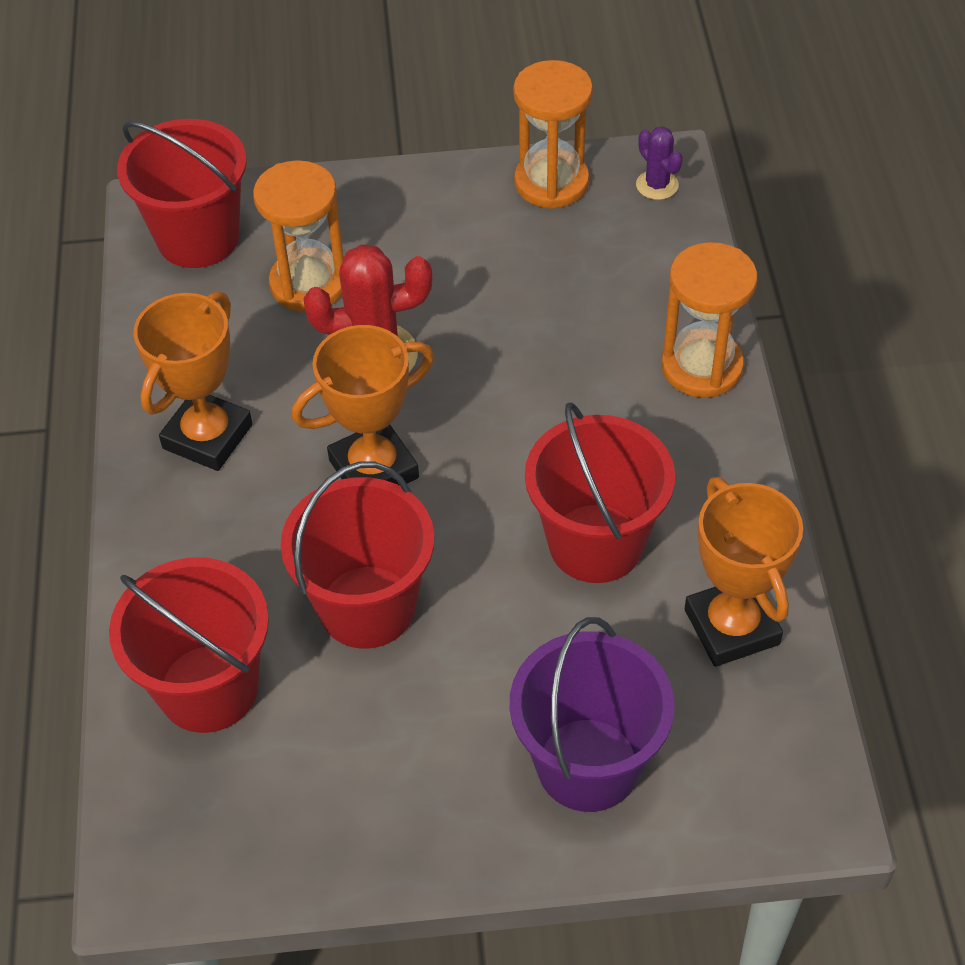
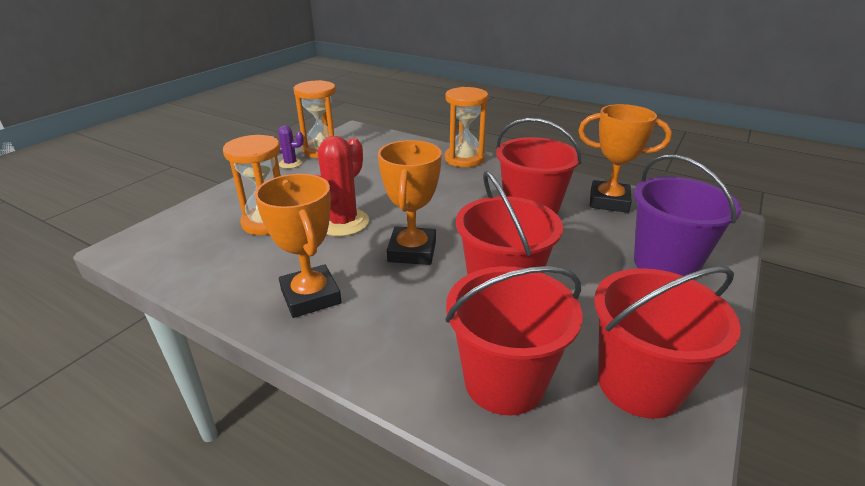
camera: 55 degrees left, 20 degrees down
(198, 238) = (174, 241): red bucket -> red bucket (639, 384)
(657, 185) = (362, 135): purple cactus -> purple cactus (290, 163)

